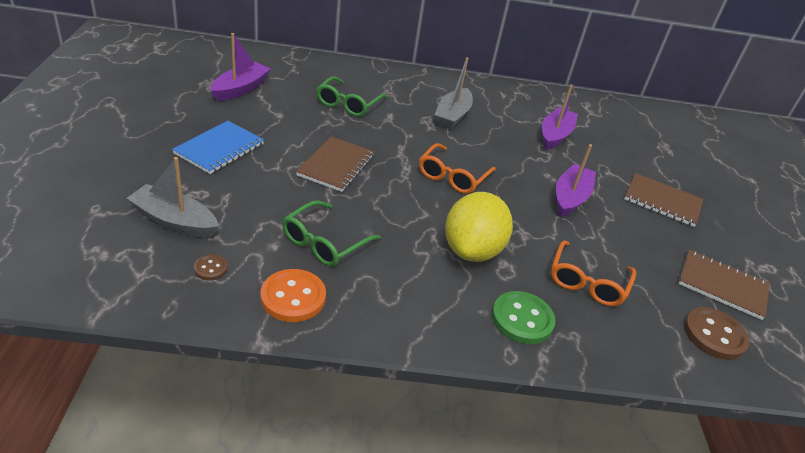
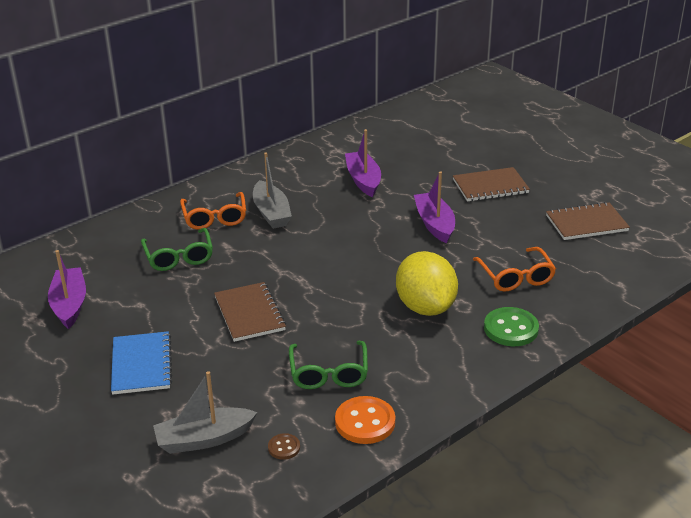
camera: 35 degrees left, 5 degrees down
(453, 176) = (340, 262): orange glasses -> orange glasses (214, 217)
(714, 335) = (615, 259): brown button -> none

